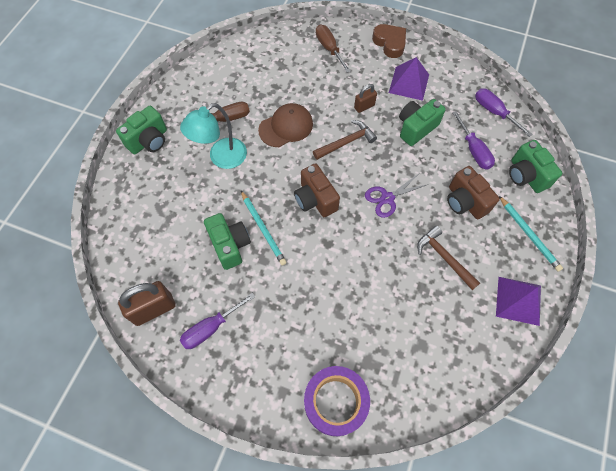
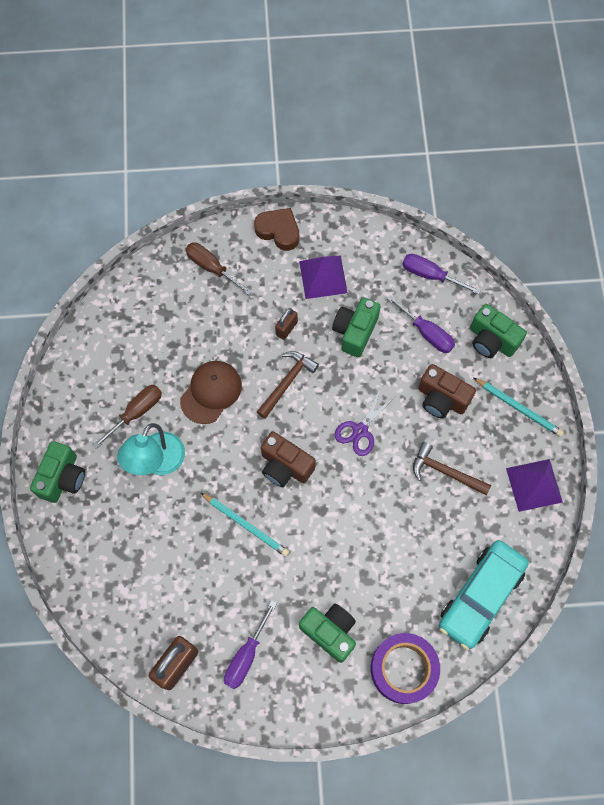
camera: 25 degrees left, 5 degrees up
(230, 245) = (220, 559): green camera -> green camera (330, 632)
(432, 371) = (480, 596): none -> turquoise car

